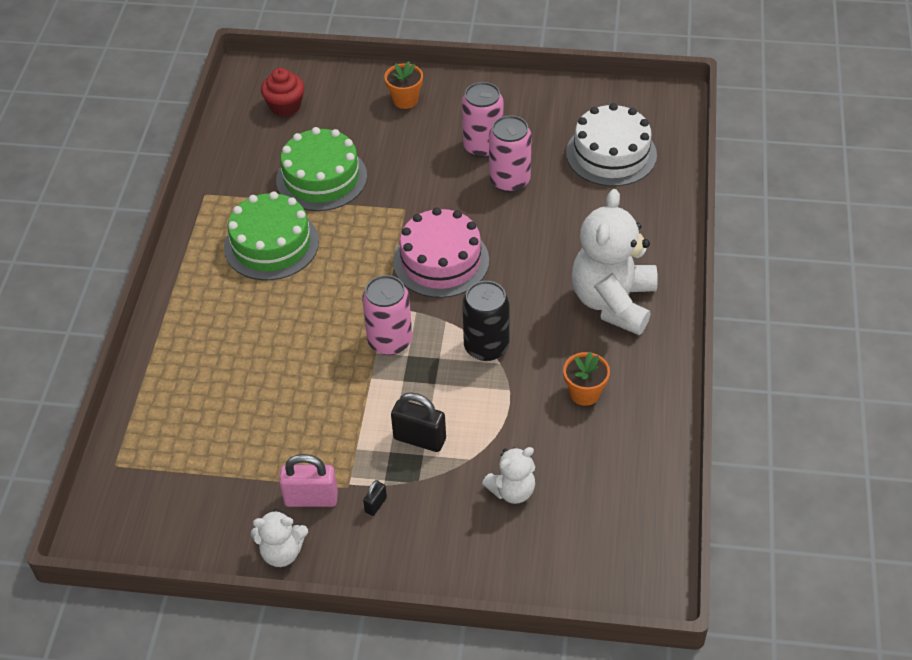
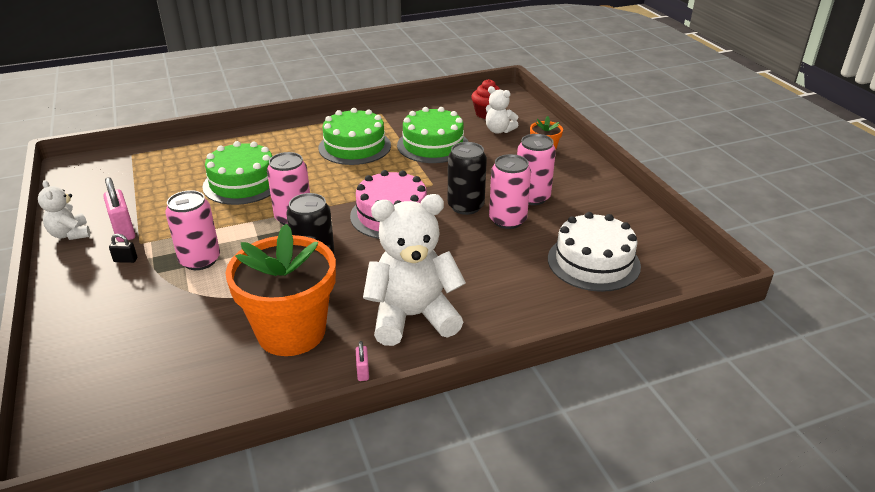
camera: 60 degrees right, 15 degrees down
(280, 367) = (243, 183): none -> green cake
(419, 439) = (200, 260): black padlock -> pink can
(464, 200) = (465, 206): none -> black can
(512, 490) = (161, 323): white teddy bear -> white teddy bear (499, 130)
(584, 393) = (291, 332): orange flower pot -> orange flower pot, size x2.23
(665, 359) = (363, 372): none -> pink padlock

